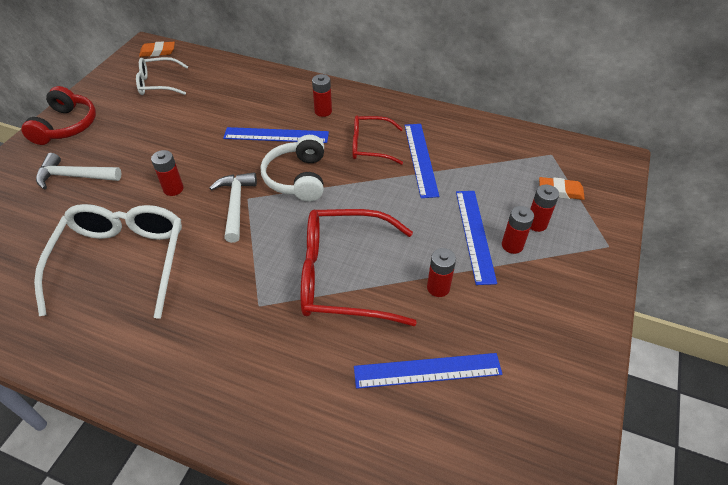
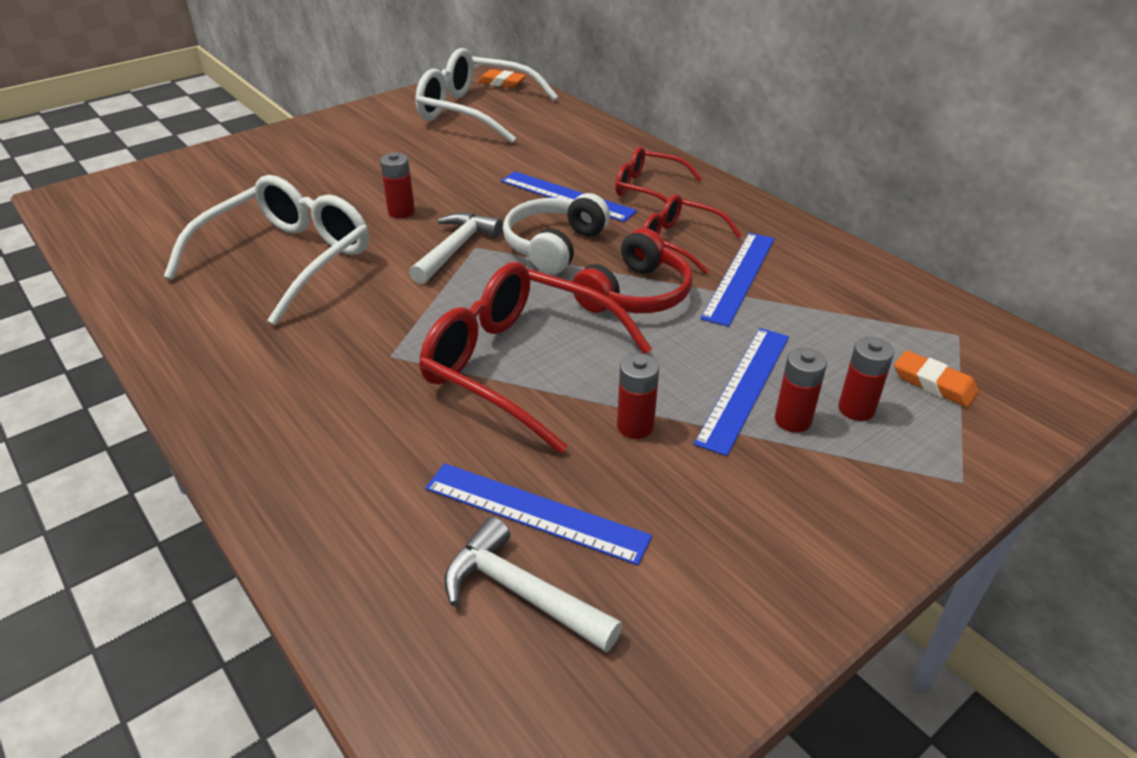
camera: 30 degrees right, 10 degrees down
(66, 126) = (346, 124): red headphones -> red headphones (635, 294)
(74, 176) = (312, 169): white hammer -> white hammer (521, 592)
(158, 83) = (475, 111): white glasses -> white glasses, size x1.77
(323, 111) = (649, 189): red battery -> red glasses

